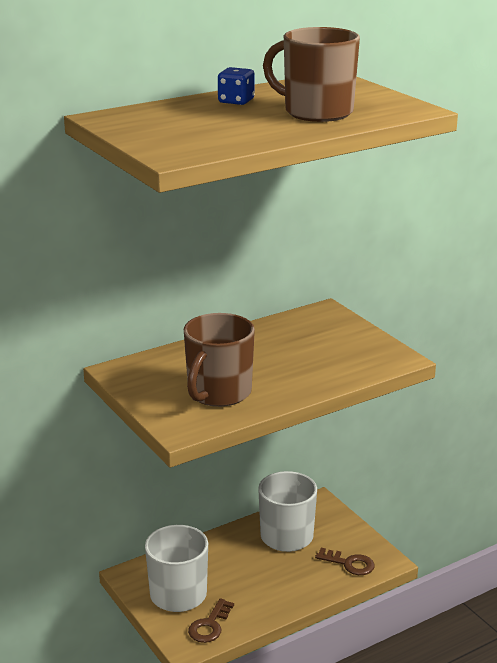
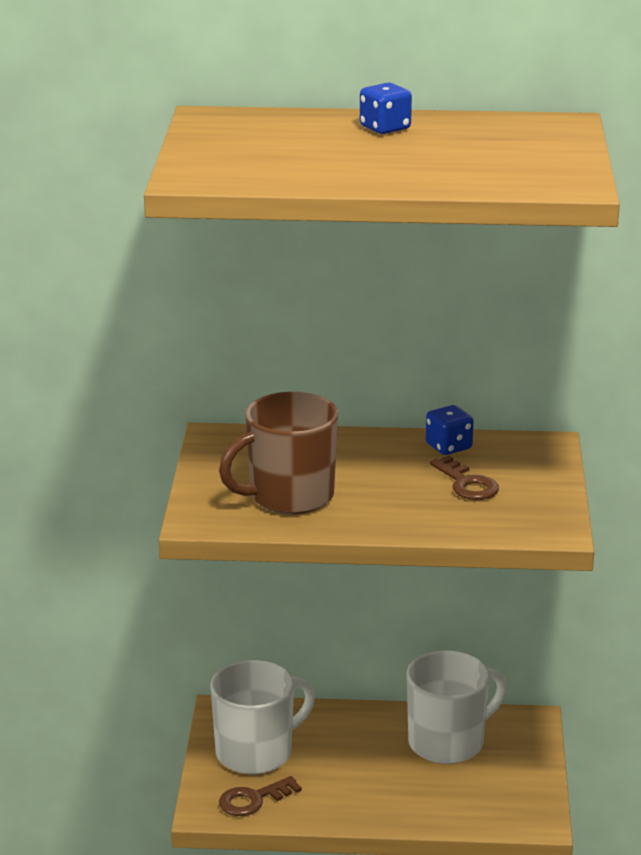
camera: 35 degrees right, 0 degrees up
(272, 329) = (448, 447): none -> blue dice
(316, 112) = (446, 162): brown mug -> none
(349, 564) = (487, 804): brown key -> brown key (467, 484)

